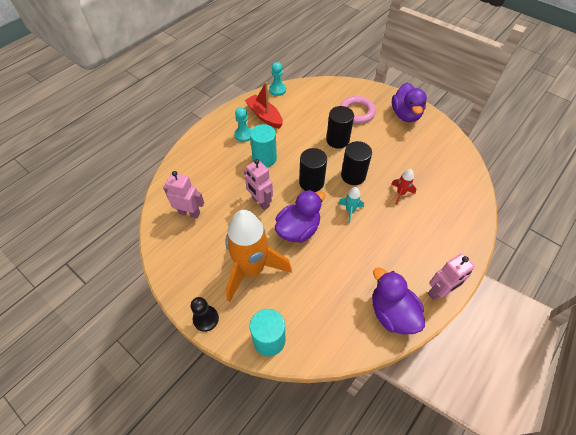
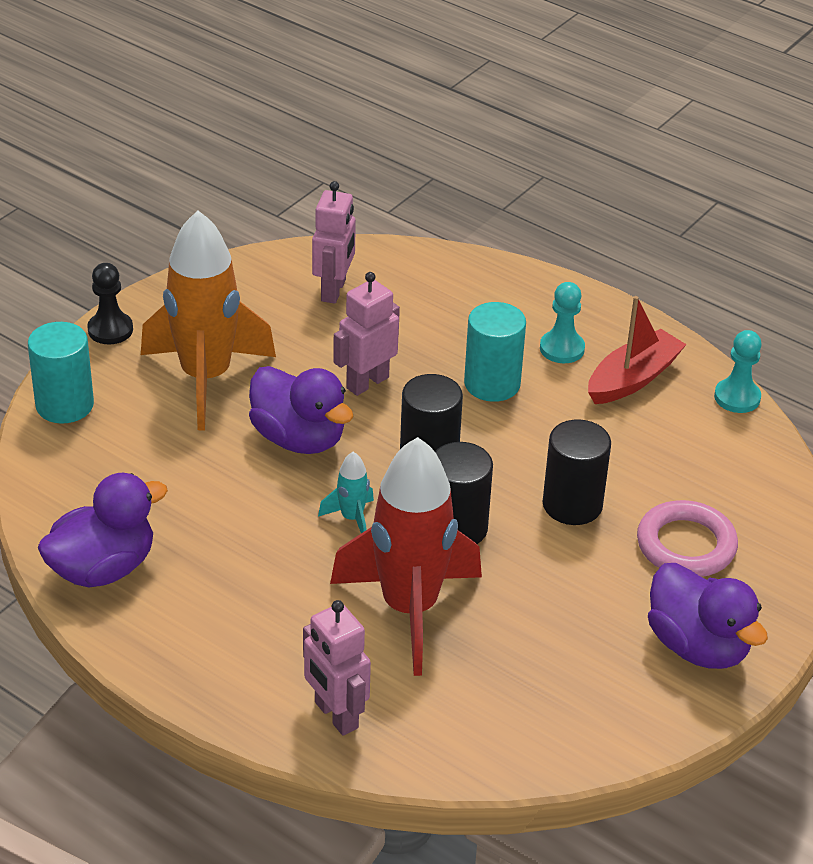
camera: 85 degrees right, 15 degrees down
(400, 193) = (409, 609): red rocket -> red rocket, size x2.43
(405, 115) = (698, 646): purple duck -> purple duck turned 120 degrees counterclockwise
(439, 291) = (145, 646): pink robot -> pink robot (335, 715)

